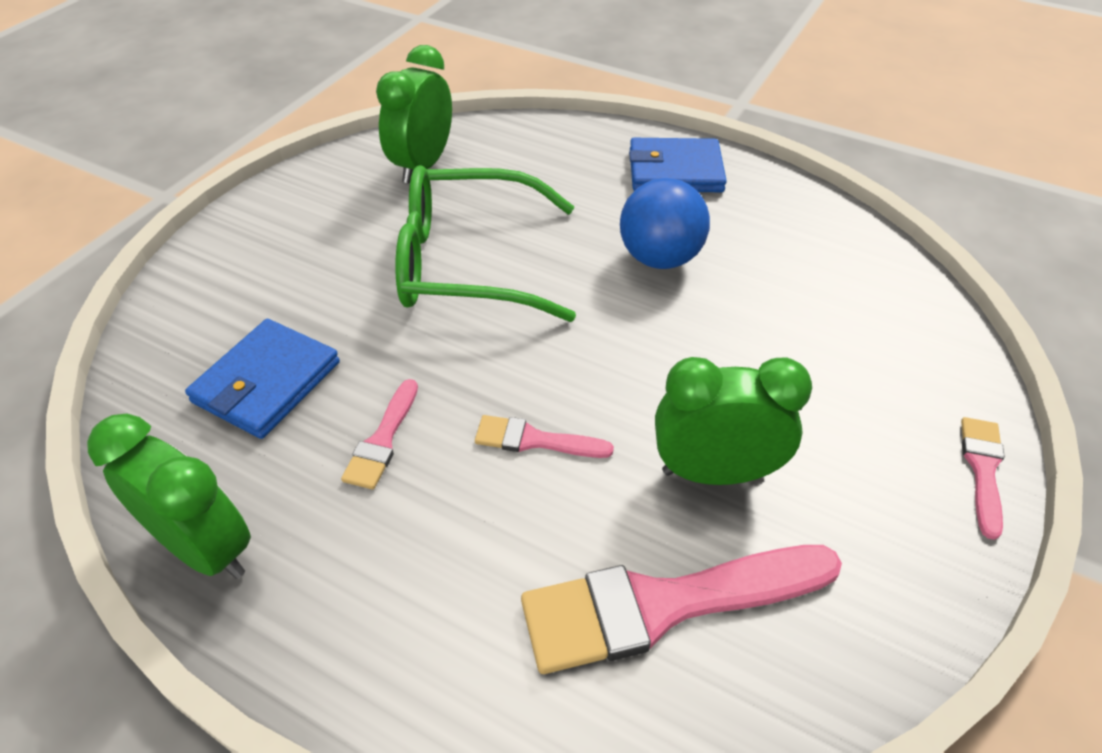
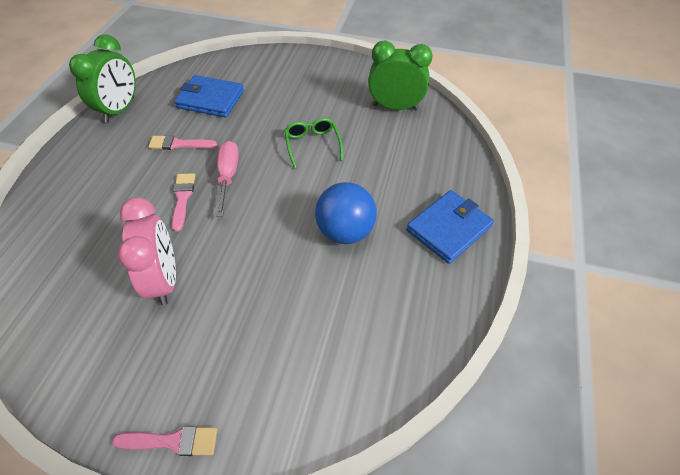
camera: 75 degrees right, 5 degrees up
(468, 263) = (312, 145): green glasses -> green glasses, size x0.48
(502, 373) = (228, 176): none -> pink screwdriver
(665, 604) = (80, 266): pink brush -> none
(675, 171) = (448, 228): blue wallet -> blue wallet turned 60 degrees clockwise
(714, 472) = (164, 279): green clock -> pink clock

